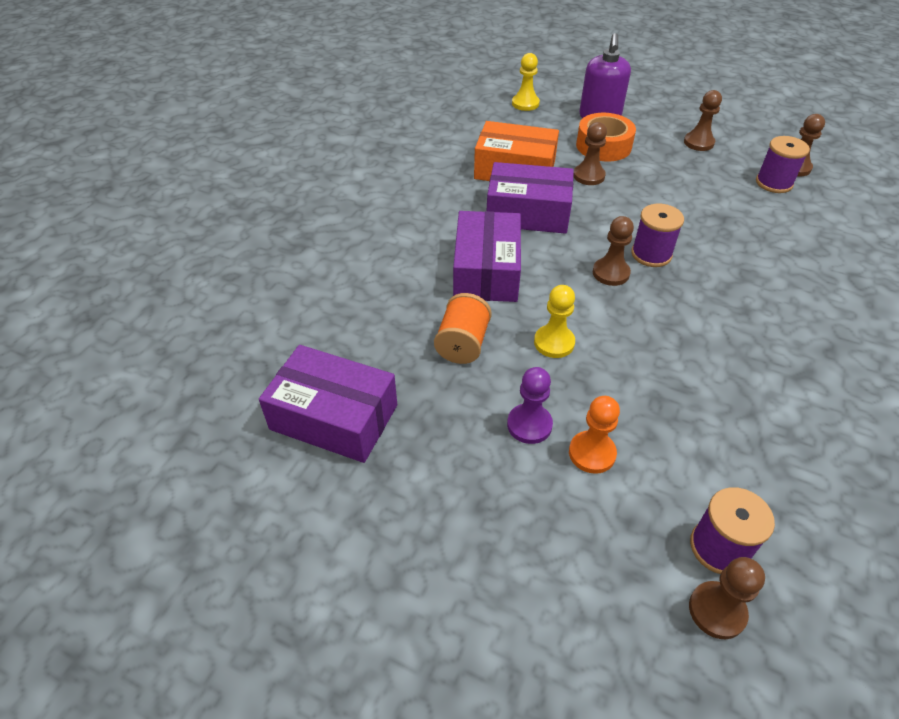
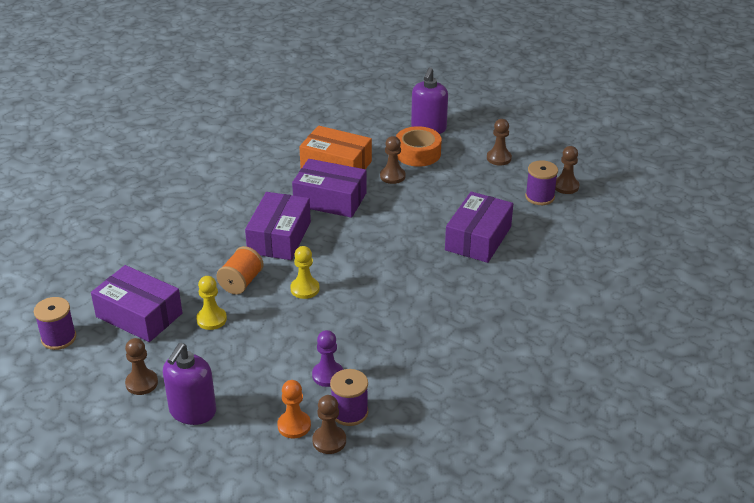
camera: 10 degrees right, 10 degrees down
(476, 587) = (192, 411): none -> purple soap dispenser
(525, 104) = (371, 111): yellow pawn -> yellow pawn (211, 319)
(529, 425) = (264, 335): purple pawn -> purple pawn (328, 375)
(592, 453) = (296, 355): orange pawn -> orange pawn (294, 425)
(610, 273) = (370, 249): brown pawn -> brown pawn (141, 383)
(651, 254) = (408, 239): purple spool -> purple spool (59, 338)
(736, 243) = (478, 238): none -> purple box

